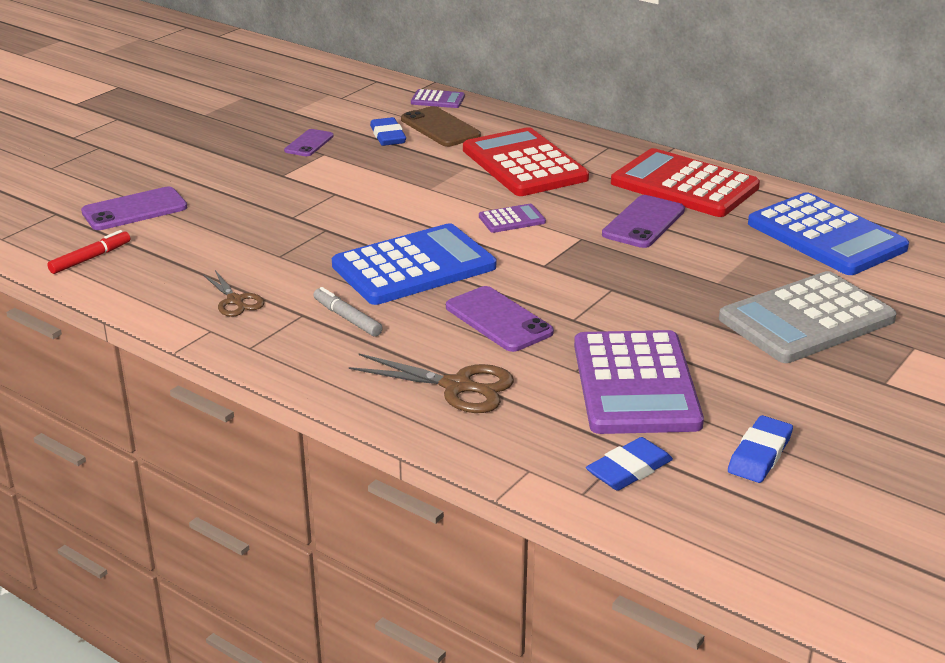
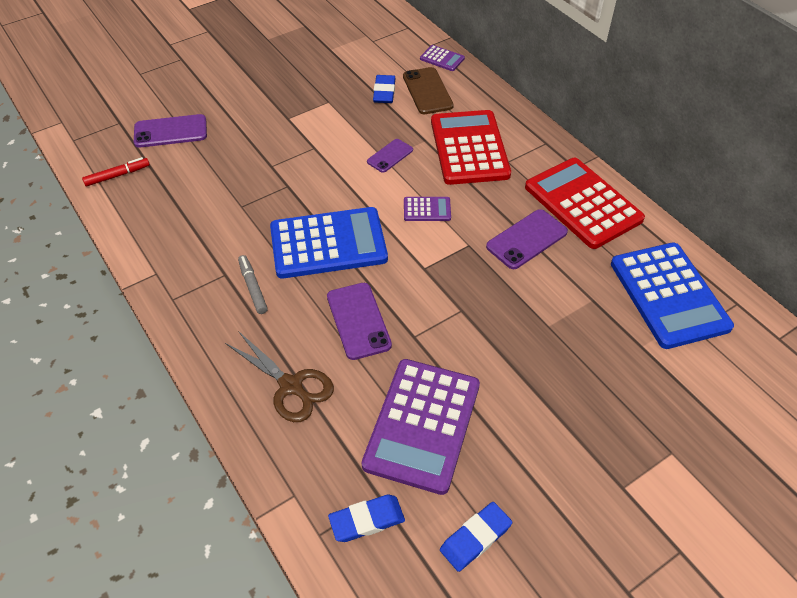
camera: 20 degrees right, 20 degrees up
(235, 301) = (187, 247): brown scissors -> none
(309, 143) = (323, 87): purple phone -> purple phone (390, 156)
(806, 319) = (598, 391): grey calculator -> none

